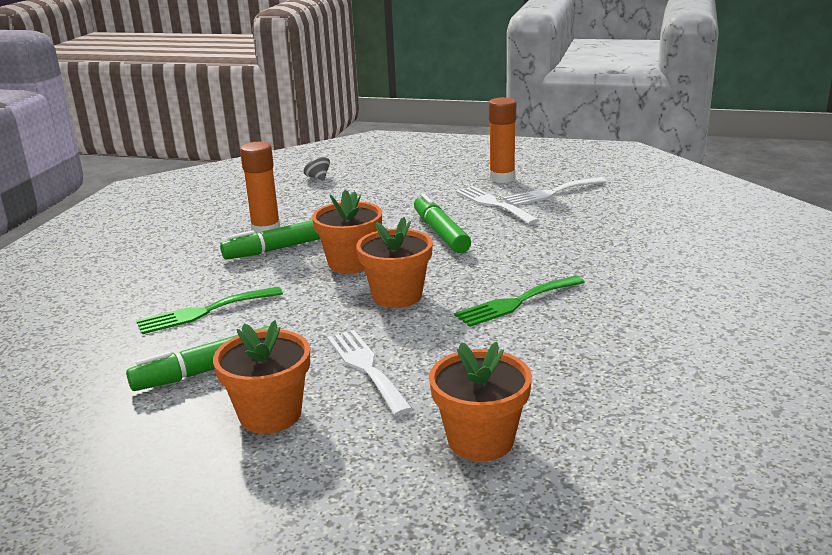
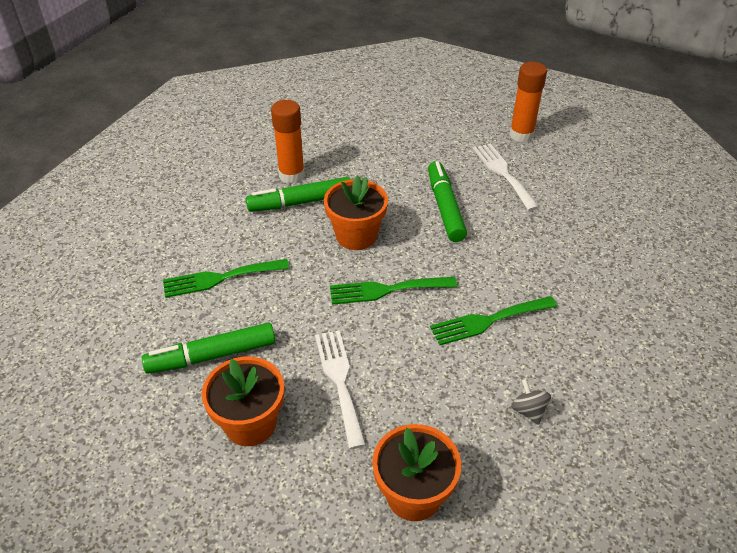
camera: 10 degrees right, 20 degrees up
(318, 178) = (352, 104): grey spinning top -> grey spinning top (528, 410)
(397, 296) = (386, 290): orange flower pot -> green fork
(551, 193) = (562, 166): white fork -> none

